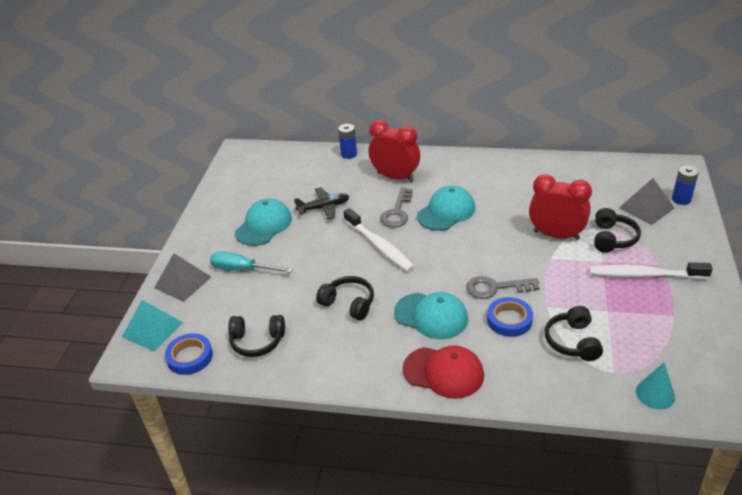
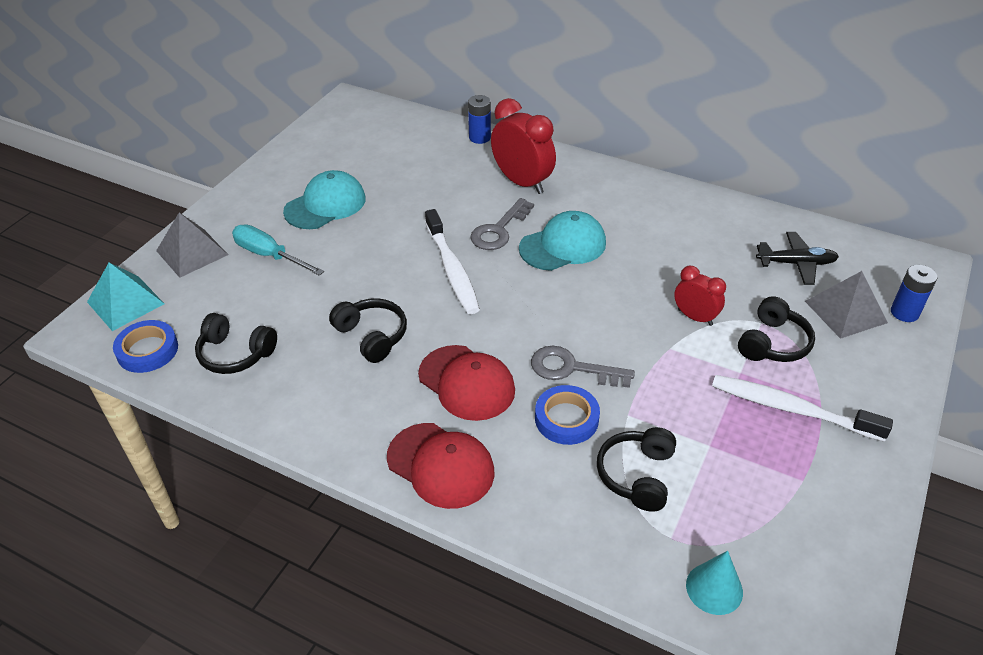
camera: 15 degrees right, 5 degrees up
(324, 207) = (410, 200): black plane -> black plane (796, 263)
(431, 316) = (466, 383): turquoise cap -> red cap
(556, 235) = (695, 317): red clock -> red clock, size x0.59

